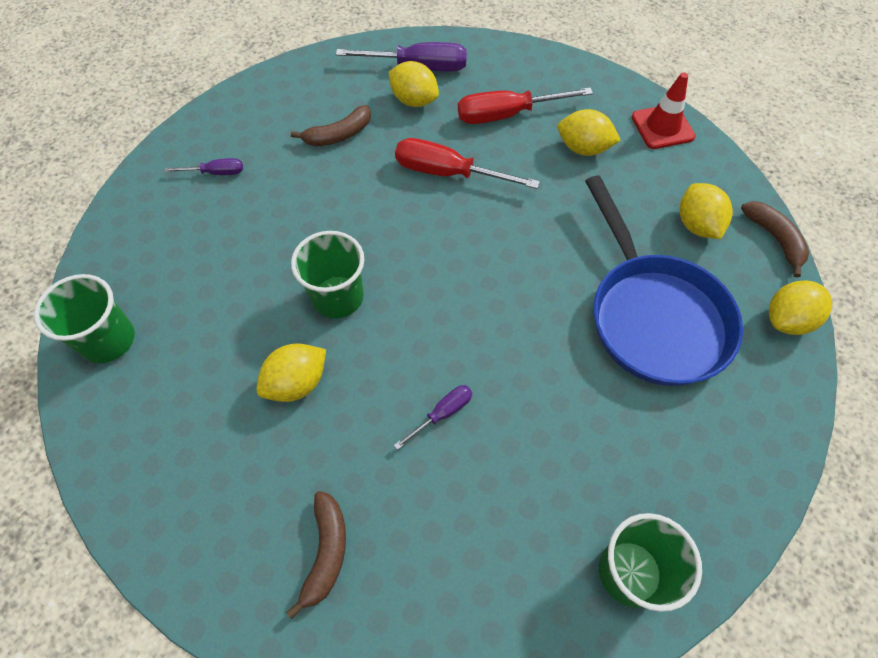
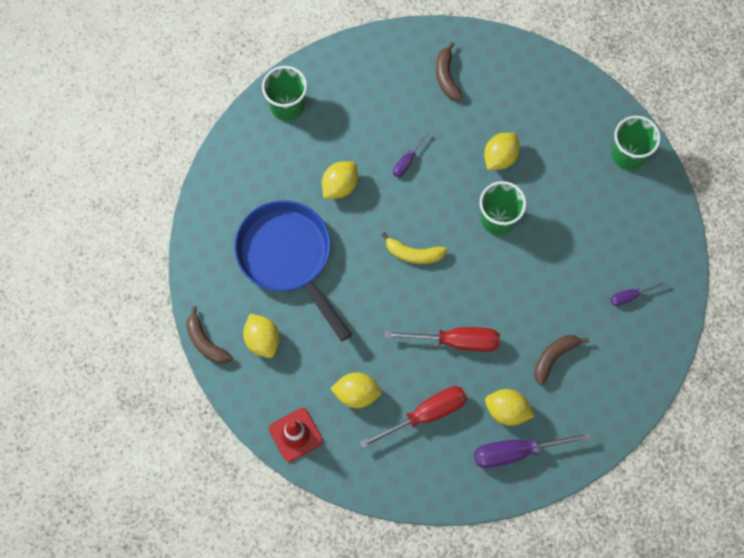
camera: 165 degrees right, 10 degrees up
(471, 280) = (413, 254): none -> yellow banana
(787, 320) = (199, 277): yellow lemon -> yellow lemon (340, 186)

